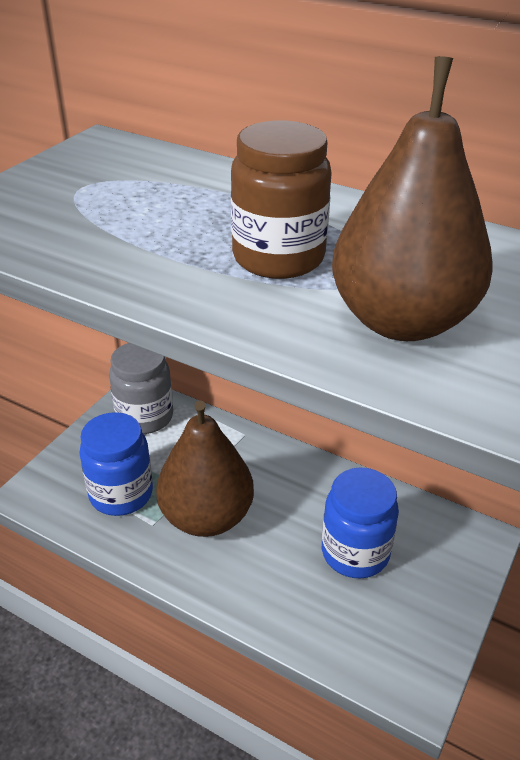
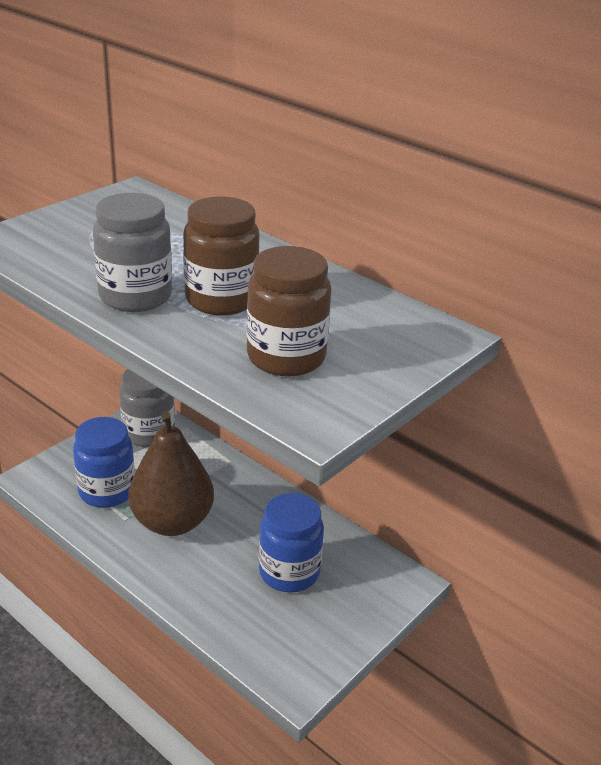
camera: 10 degrees right, 5 degrees down
(170, 269) = (135, 296): none -> grey jar
(402, 321) = (286, 357): brown pear -> brown jar

